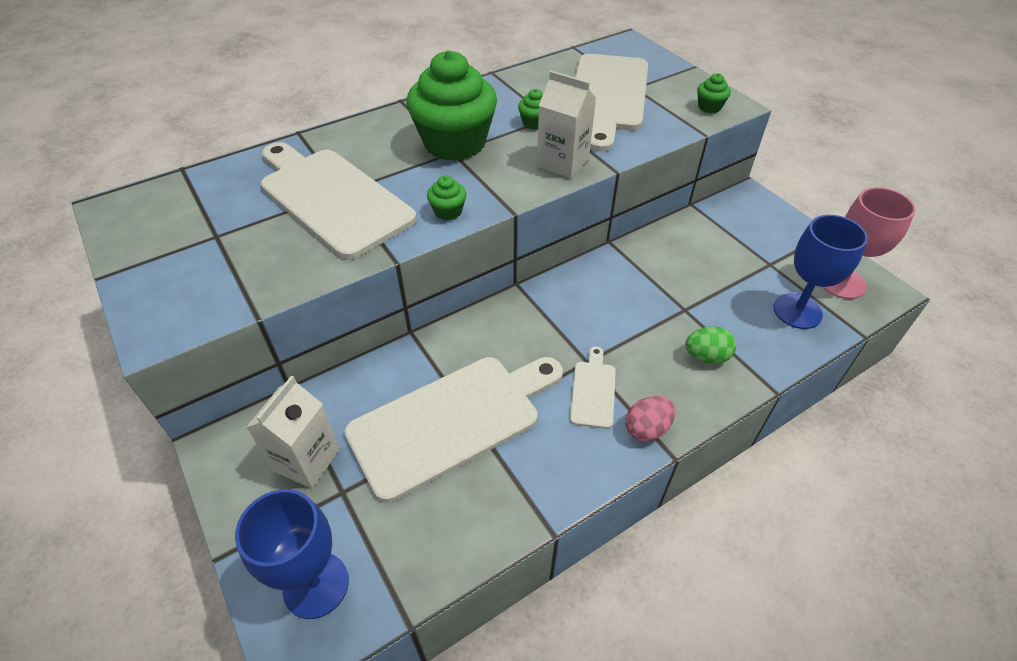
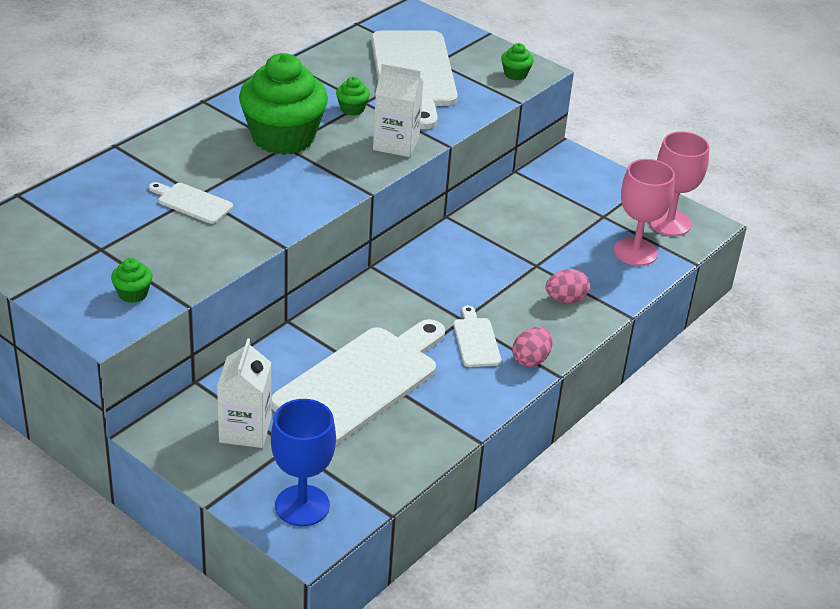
camera: 20 degrees left, 10 degrees down
(332, 198) = (192, 202): white cutting board -> white cutting board, size x0.45
(448, 211) = (309, 200): green cupcake -> green cupcake (133, 294)
(706, 356) = (565, 299): green egg -> pink egg
(797, 311) = (635, 252): blue goblet -> pink goblet

